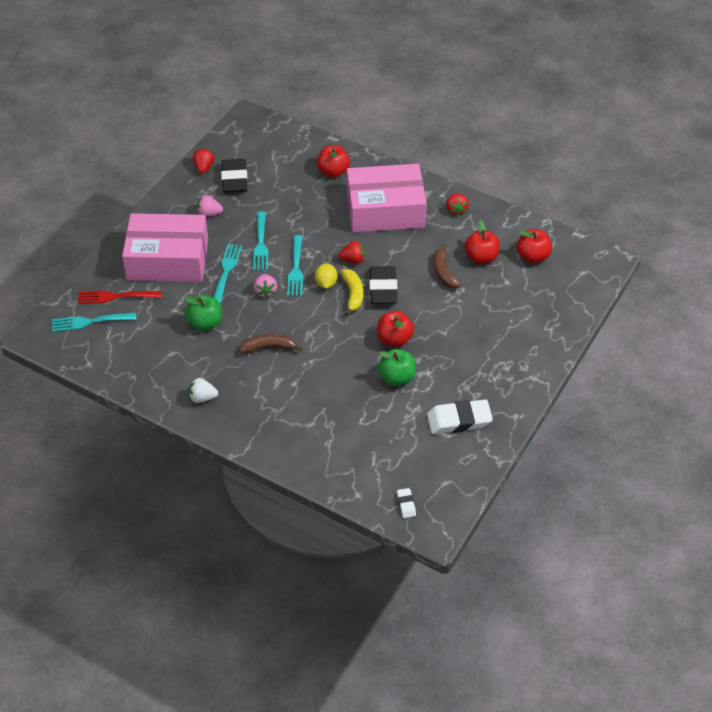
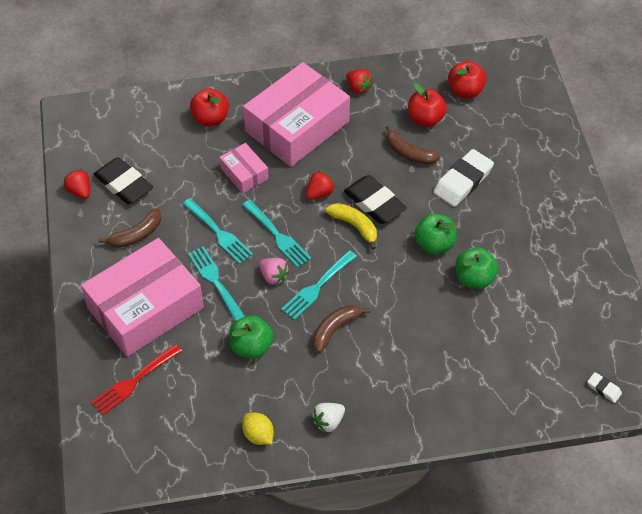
camera: 40 degrees left, 5 degrees up
(89, 322) = (136, 425): turquoise fork -> turquoise fork (317, 287)
(209, 214) = (136, 235): pink strawberry -> brown banana
(317, 218) = (244, 173): none -> pink box
(326, 283) = (320, 231): yellow lemon -> yellow lemon (258, 435)
(394, 339) = (434, 244): red apple -> green apple
(459, 420) = (564, 281): white eraser -> white eraser (463, 181)

